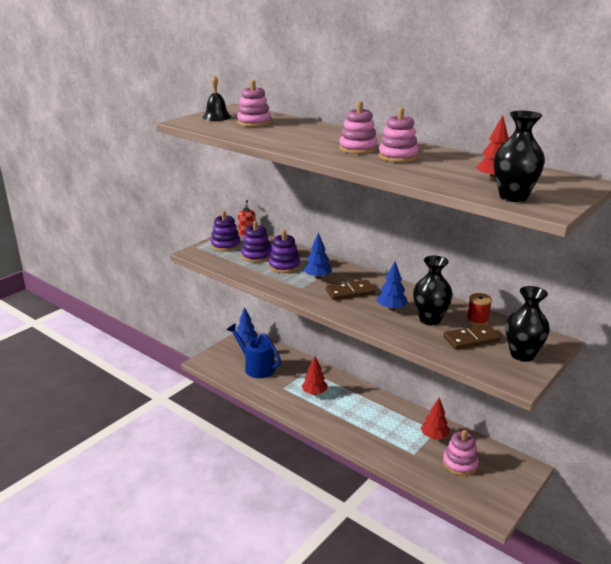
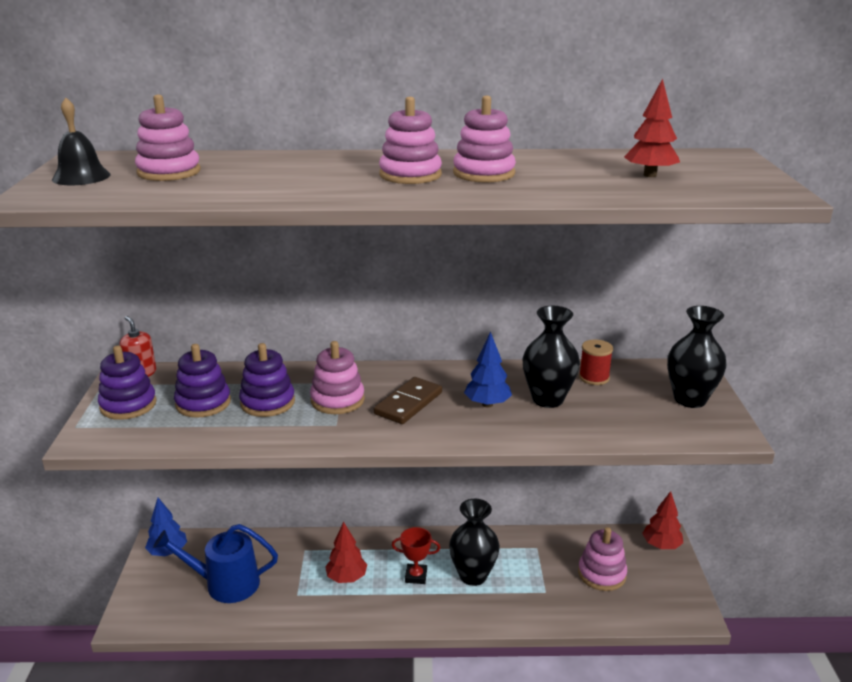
camera: 40 degrees left, 0 degrees up
(317, 277) = (337, 400): blue tree -> pink stacking toy
(350, 410) = (416, 576): none -> red trophy
(434, 436) = (542, 555): red tree -> red tree (661, 545)
(471, 339) = (621, 404): brown domino -> none
(513, 197) = (715, 189): black vase -> black vase (473, 575)

